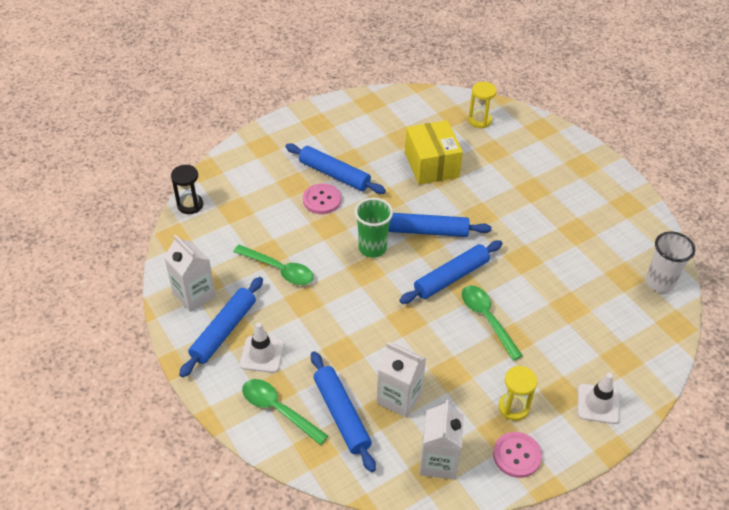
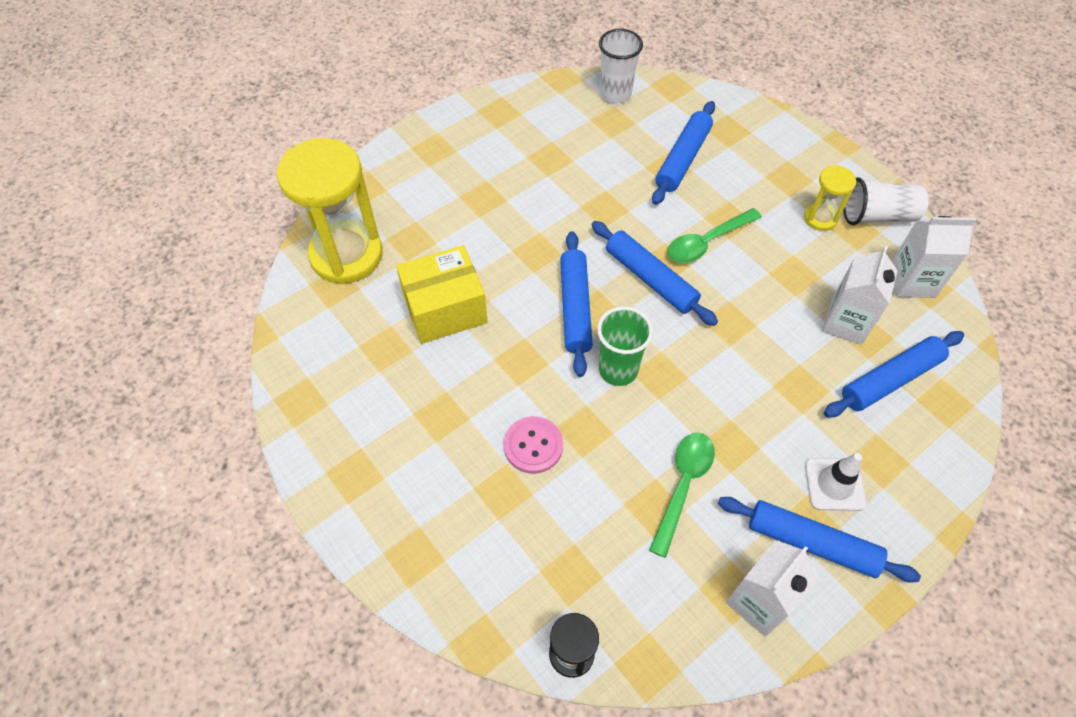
camera: 95 degrees left, 10 degrees up
(278, 410) = (910, 451): green spoon -> none
(334, 174) = (476, 434): blue rolling pin -> blue rolling pin (682, 159)
(480, 120) = (346, 255): yellow hourglass -> yellow hourglass, size x2.10
(516, 455) = (877, 215): pink button -> white cup
(598, 404) = (791, 150): white traffic cone -> none

